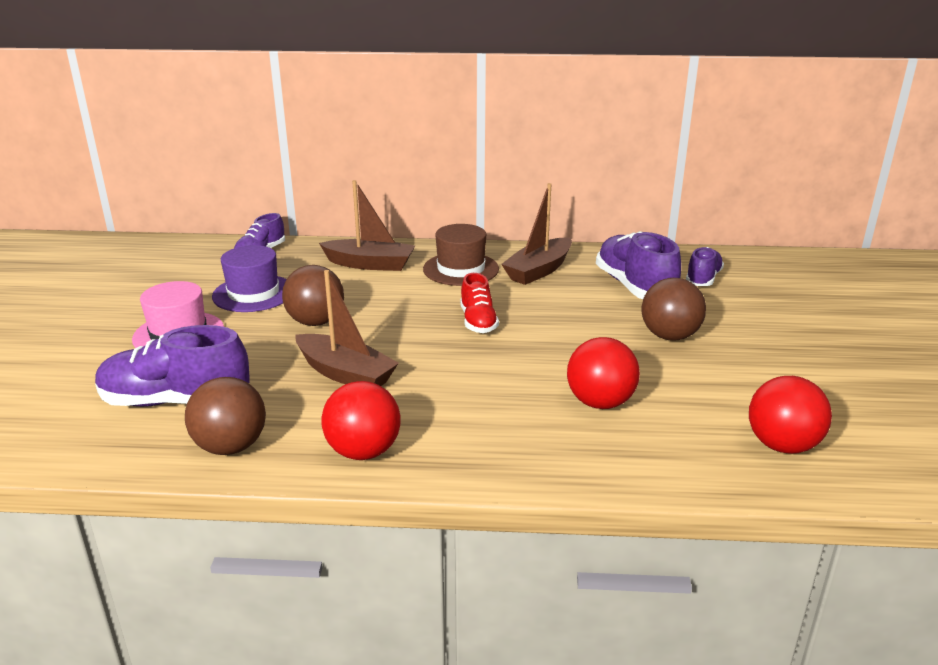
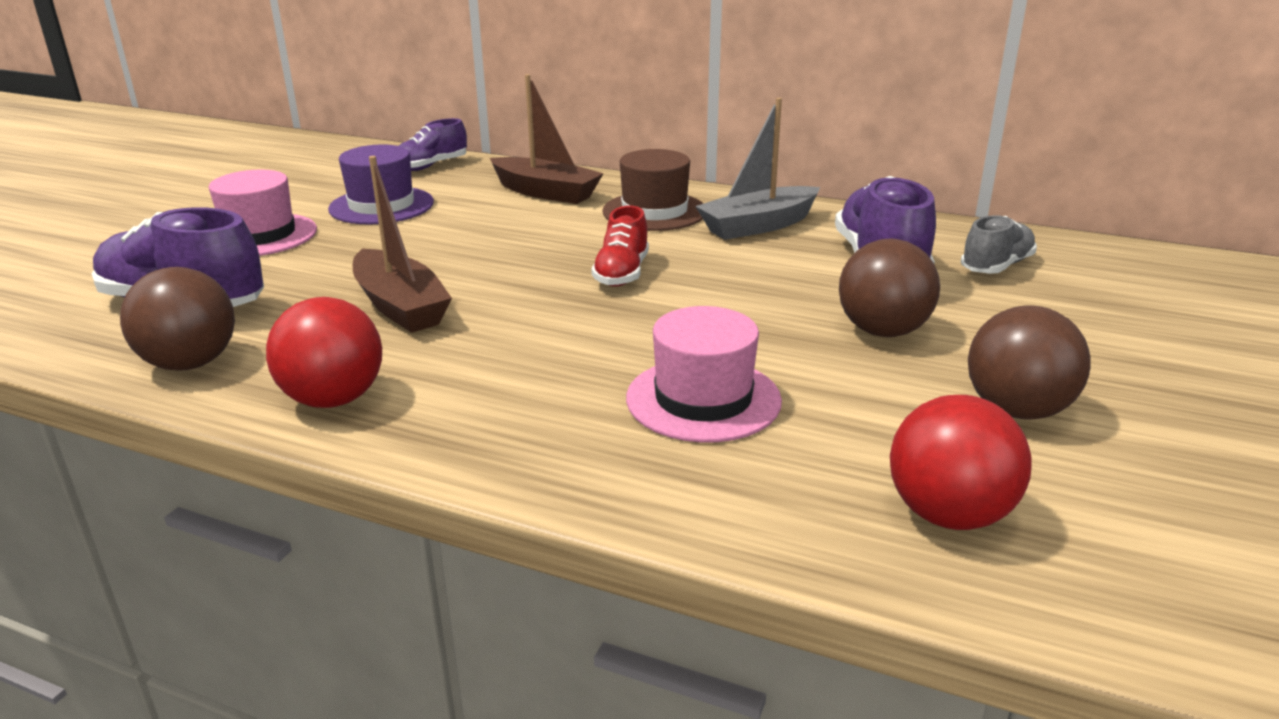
camera: 20 degrees right, 0 degrees up
(316, 322) = (422, 245): brown ball -> brown ball (1017, 410)
(539, 270) = (758, 226): brown boat -> grey boat
(600, 402) = (703, 399): red ball -> pink hat
(703, 279) = (996, 266): purple shoe -> grey shoe

